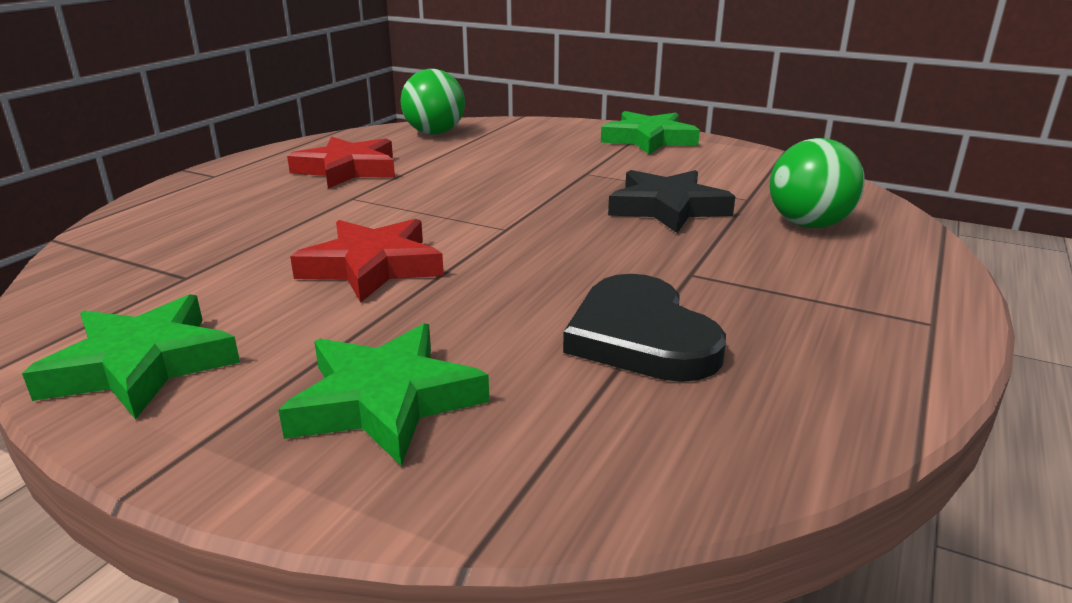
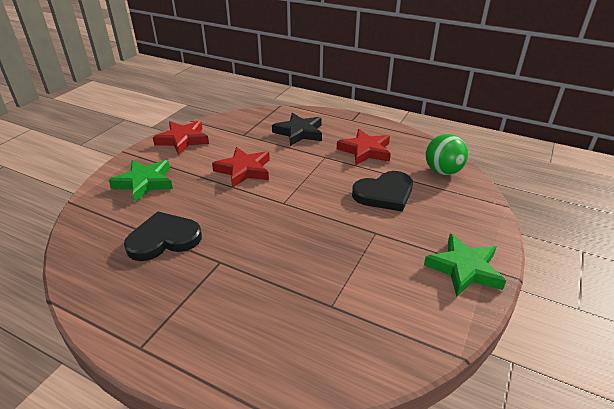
camera: 90 degrees right, 10 degrees up
(142, 365) = (183, 140): green star -> red star
(488, 164) = (384, 194): none -> black heart
(667, 208) = (311, 263): black star -> black star (299, 132)
(808, 225) = (280, 328): green ball -> none

